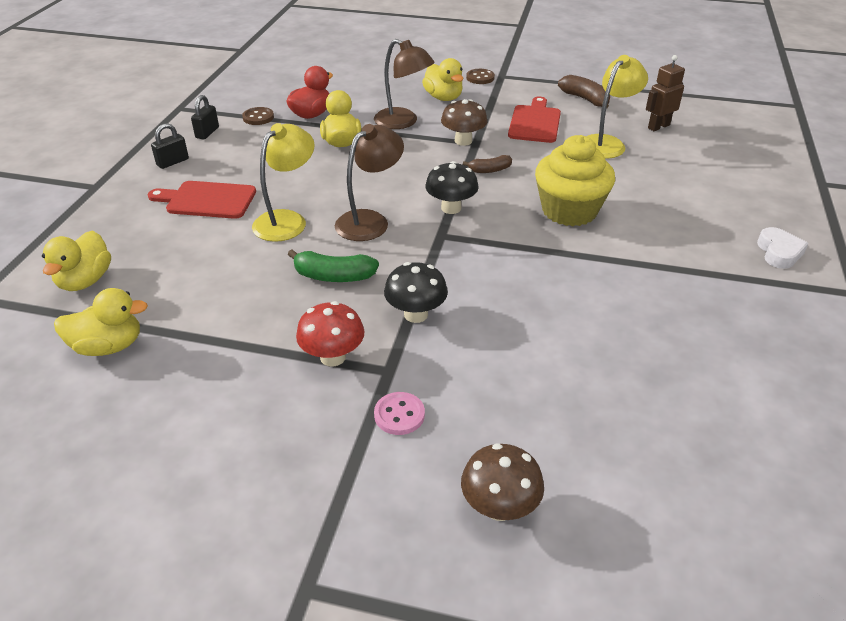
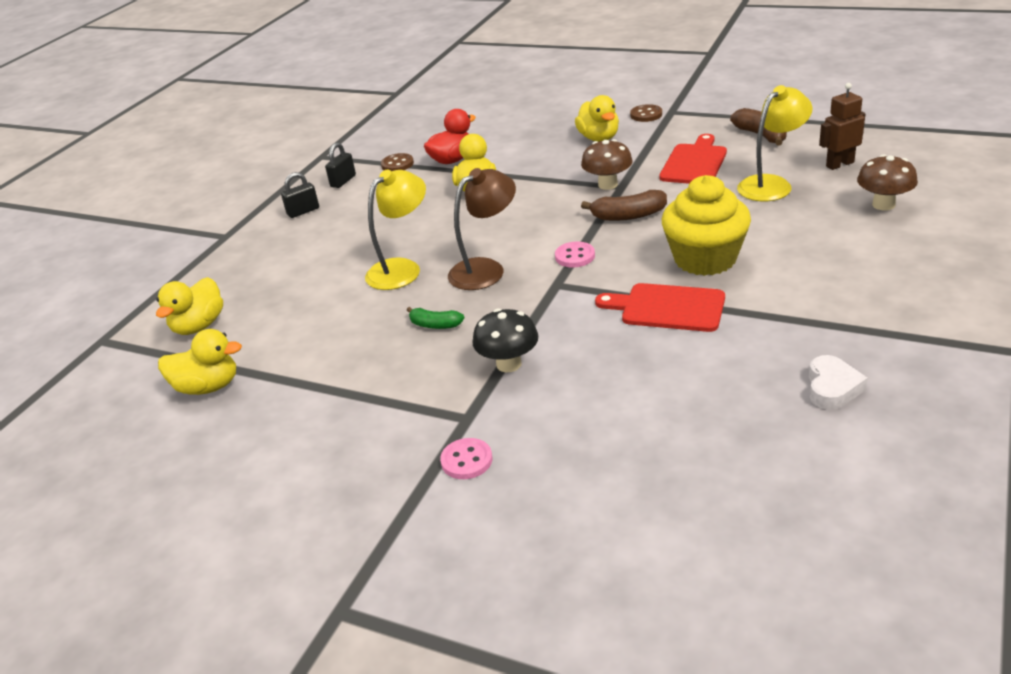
camera: 15 degrees right, 5 degrees down
(207, 200) = (328, 249): red cutting board -> red cutting board (668, 308)
(333, 357) = (415, 403): red mushroom -> none
(334, 276) = (435, 325): green banana -> green banana, size x0.65
(403, 122) = (547, 166): brown lamp -> none
(451, 208) = (575, 256): black mushroom -> pink button
(490, 170) = (628, 216): brown banana -> brown banana, size x1.54
(499, 507) = (543, 552): brown mushroom -> brown mushroom (883, 205)
(779, 252) = (940, 305): white heart -> white heart (832, 388)

